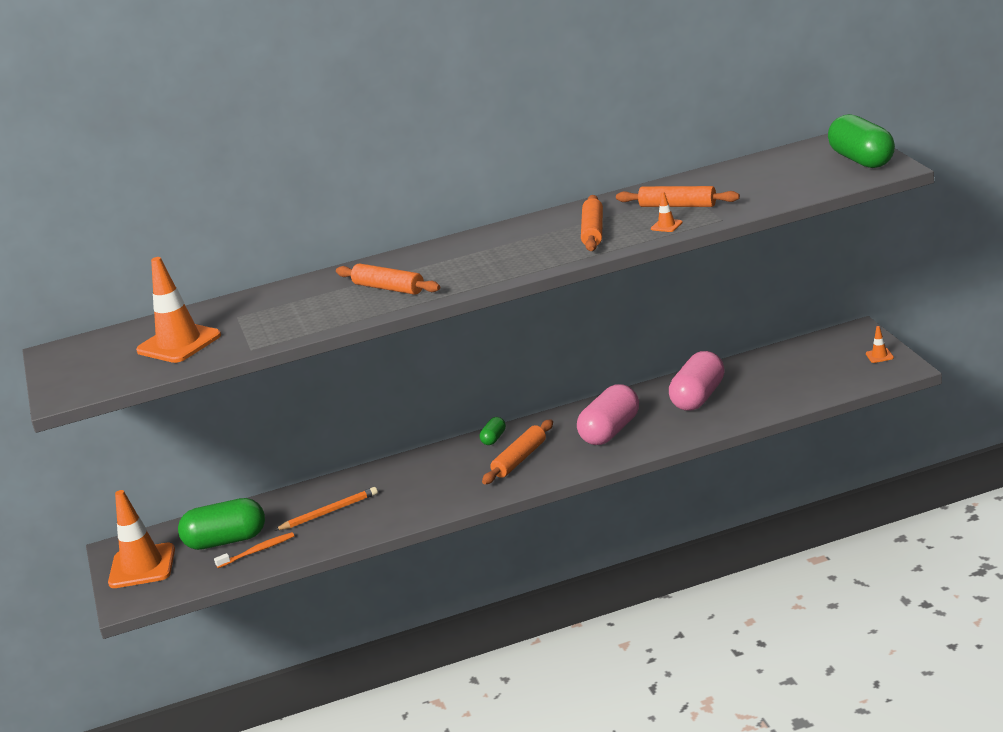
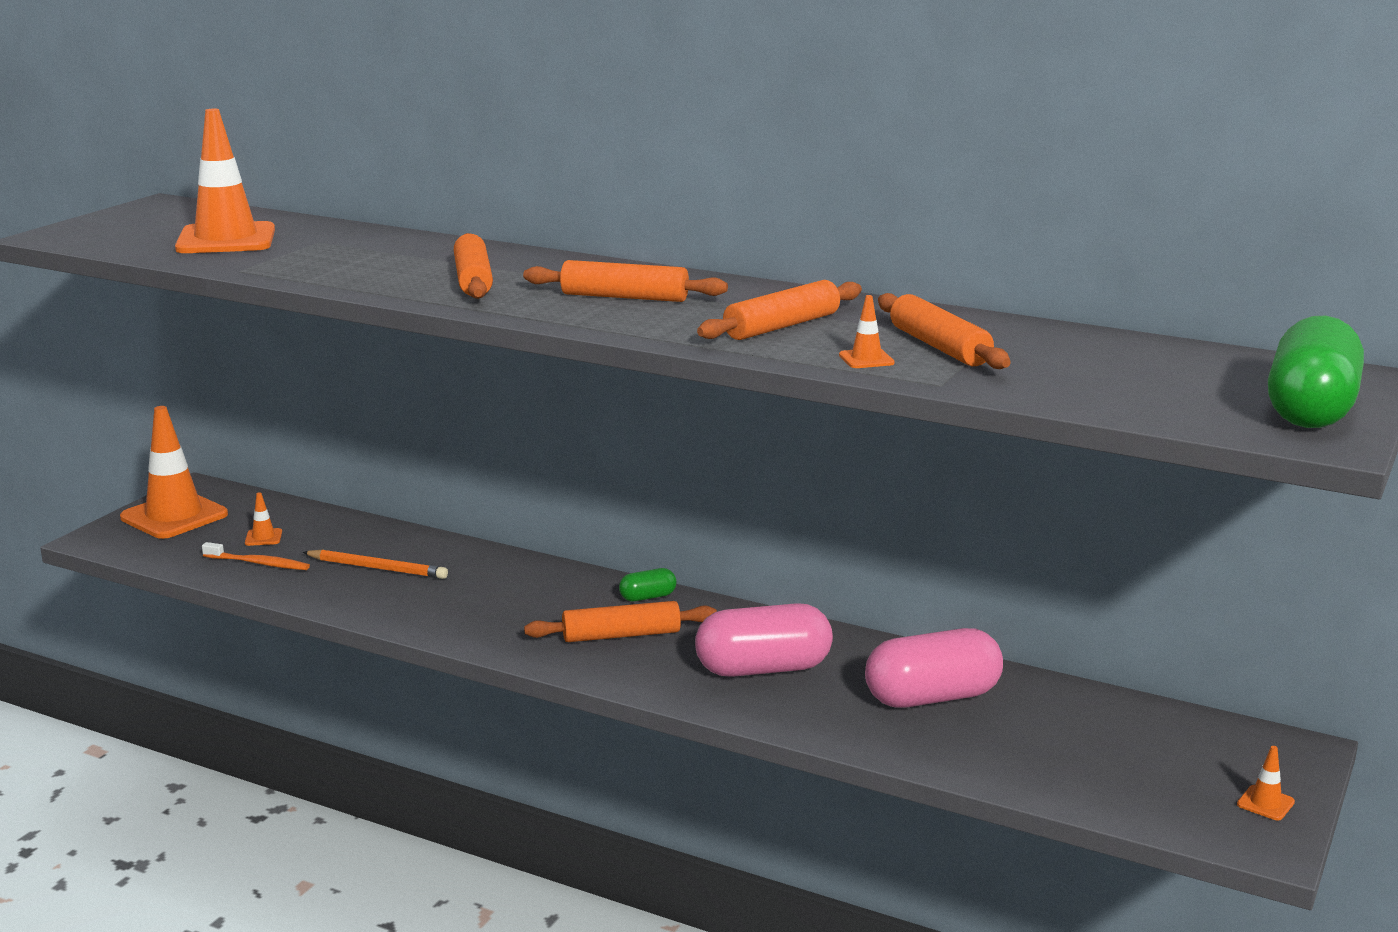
camera: 40 degrees right, 5 degrees down
(226, 541) = (263, 537): green capsule -> orange traffic cone
(486, 257) = (624, 297): none -> orange rolling pin

